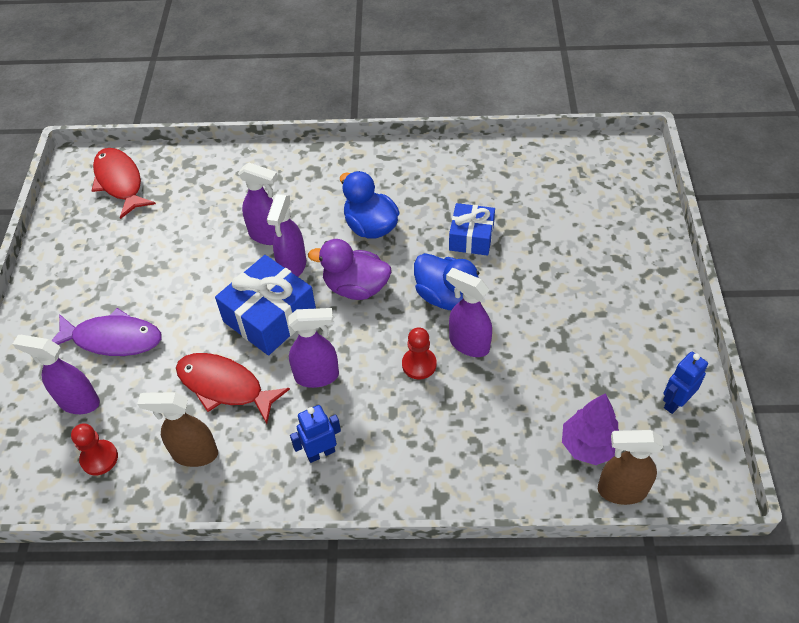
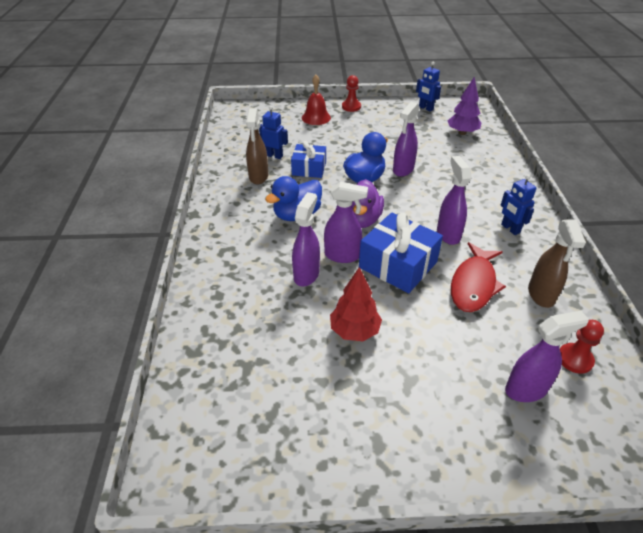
camera: 95 degrees left, 10 degrees down
(78, 402) = (526, 389): purple spray bottle -> purple spray bottle turned 120 degrees counterclockwise
(112, 339) = (446, 375): purple fish -> none
(120, 182) = (215, 416): red fish -> none
(183, 272) = (354, 331): none -> red tree
(419, 364) = (424, 189): red pawn -> red pawn (351, 107)
(502, 201) = (274, 156): none -> blue robot
(617, 245) = (316, 117): none -> red bell
(621, 490) = (485, 125): brown spray bottle -> brown spray bottle (258, 177)

